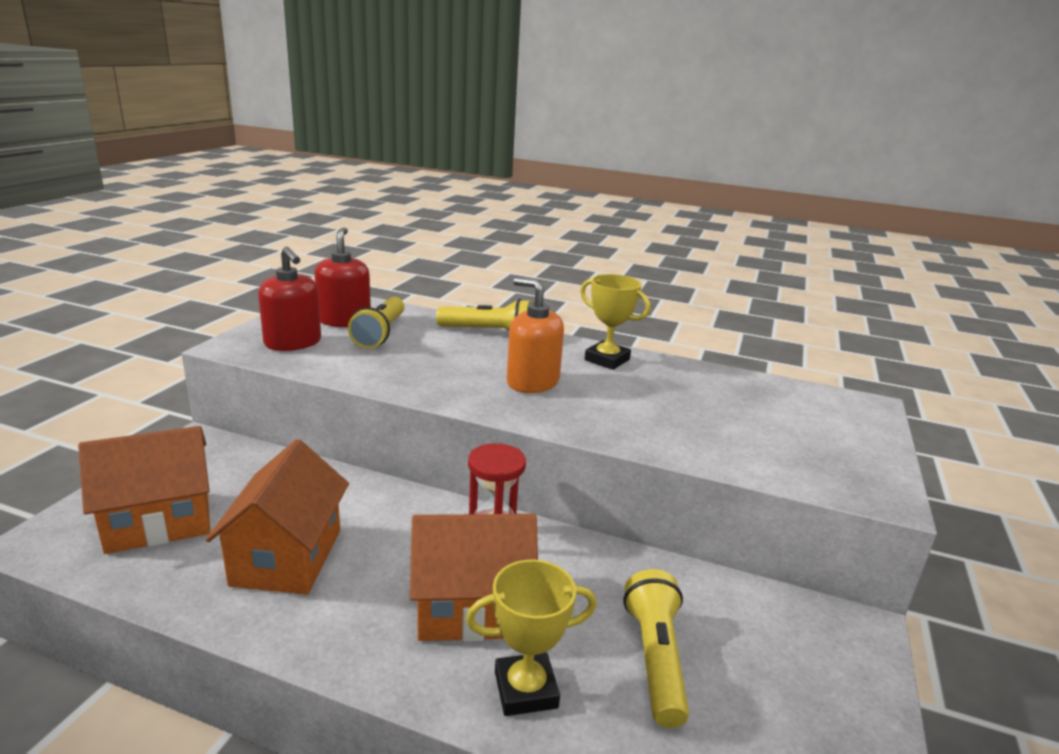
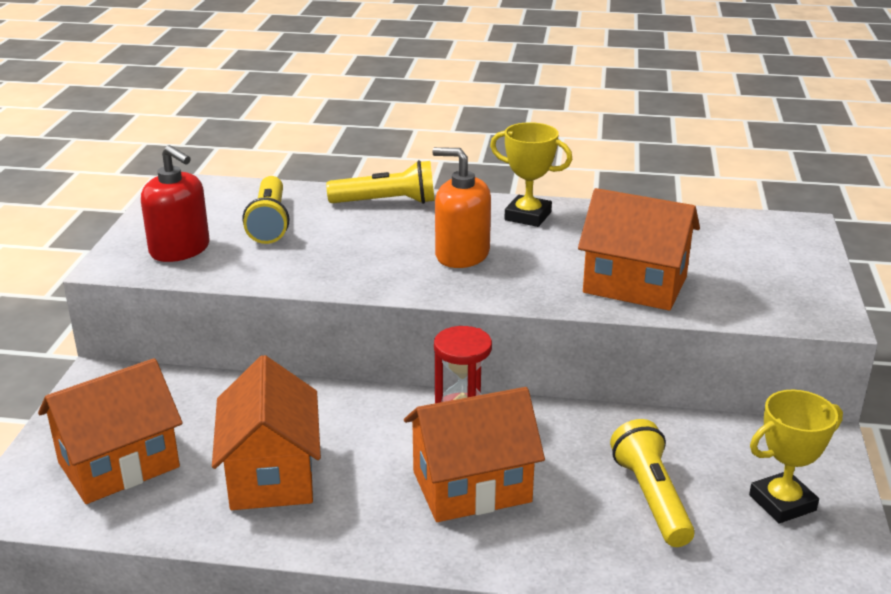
camera: 10 degrees left, 5 degrees up
(344, 320) = (219, 212): red soap dispenser -> none
(525, 689) = (548, 542): yellow trophy -> yellow trophy (782, 503)
(686, 433) = (635, 285): none -> orange house

